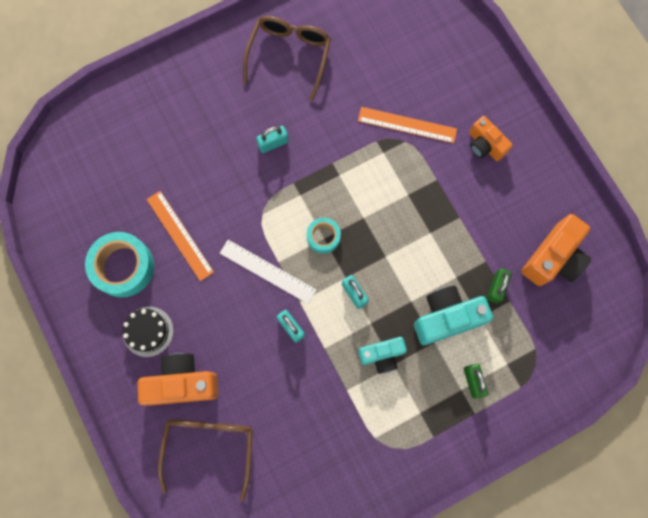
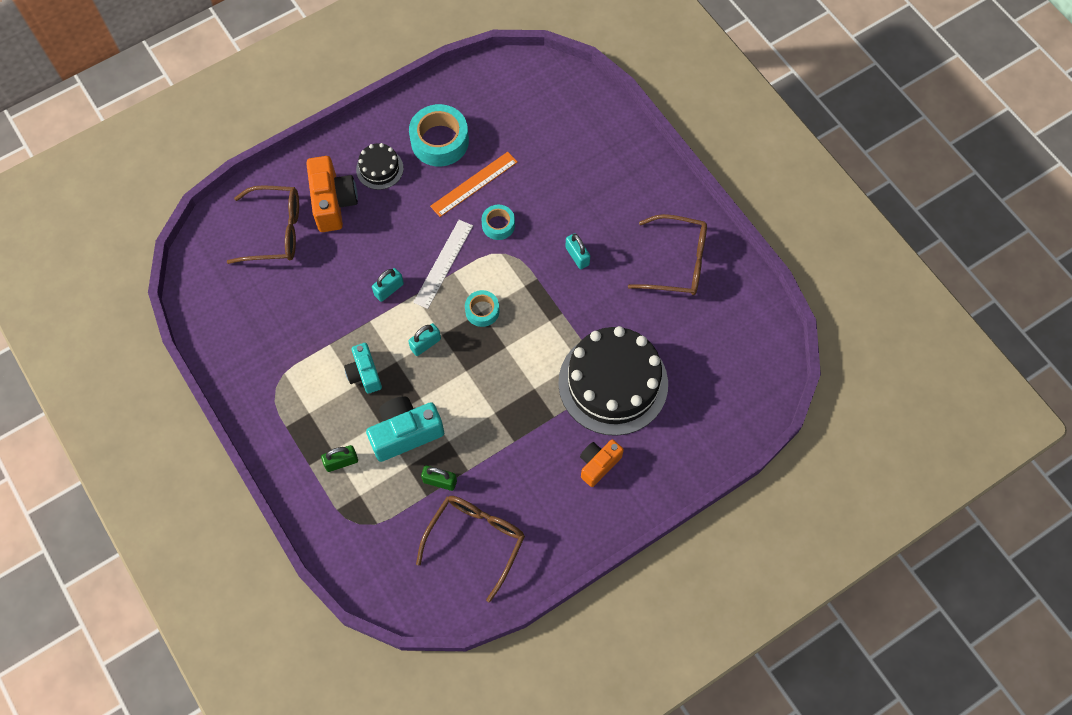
camera: 85 degrees right, 10 degrees down
(230, 215) = (498, 225): none -> turquoise tape
(407, 125) = (613, 383): orange ruler -> black cake
(446, 318) = (405, 433): turquoise camera -> turquoise camera turned 90 degrees counterclockwise
(553, 258) = (476, 540): orange camera -> brown glasses

